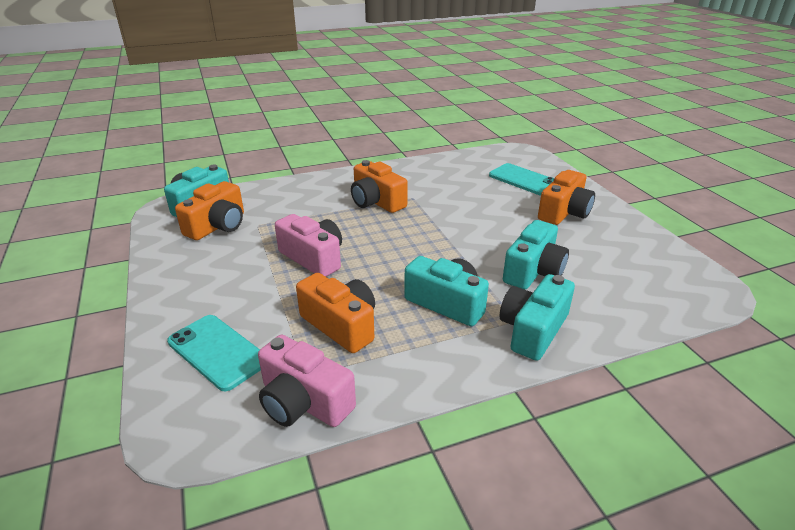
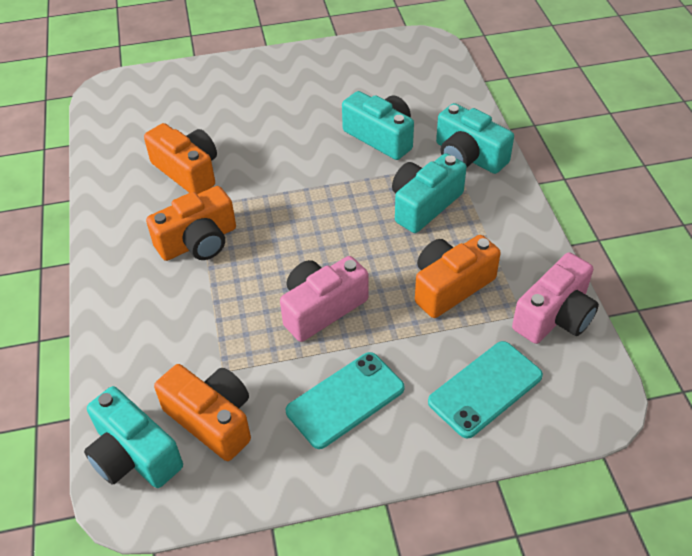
camera: 80 degrees left, 15 degrees up
(524, 180) = (190, 104): turquoise phone -> turquoise phone (345, 400)
(564, 212) = (276, 91): orange camera -> orange camera (187, 171)

